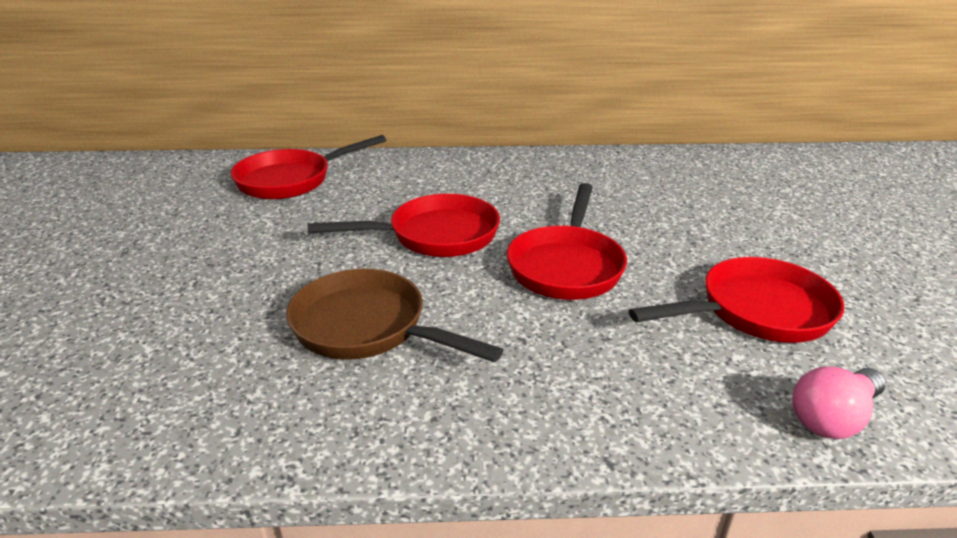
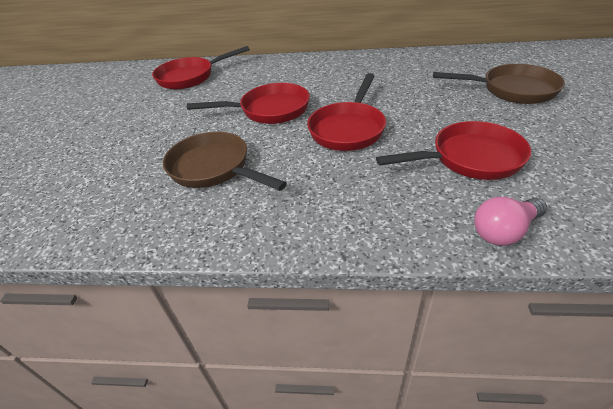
camera: 10 degrees right, 10 degrees up
(789, 212) = (512, 90): none -> brown pan

